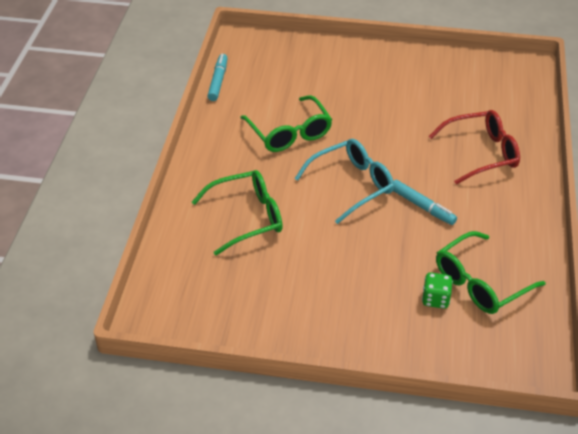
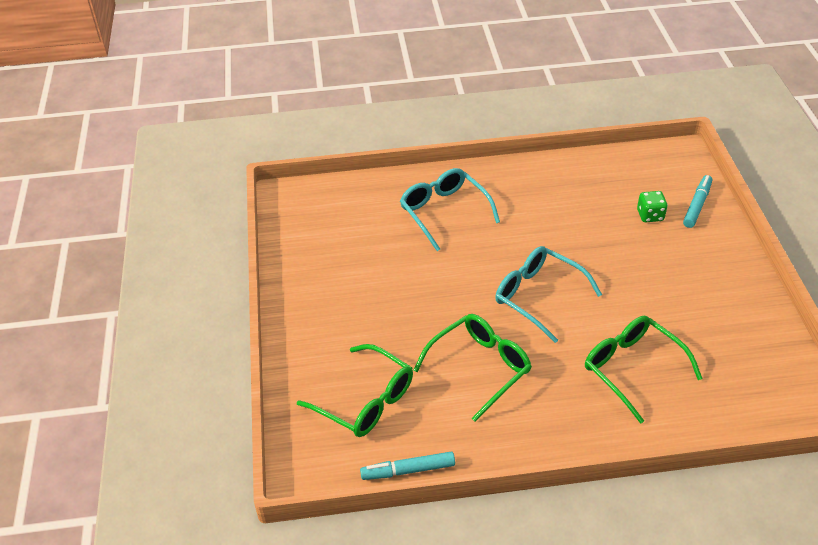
camera: 105 degrees left, 0 degrees up
(422, 206) = (541, 241): turquoise marker -> turquoise marker (697, 205)
(480, 283) = (614, 192): green glasses -> green glasses (365, 401)
(481, 153) = (444, 212): red glasses -> turquoise glasses

